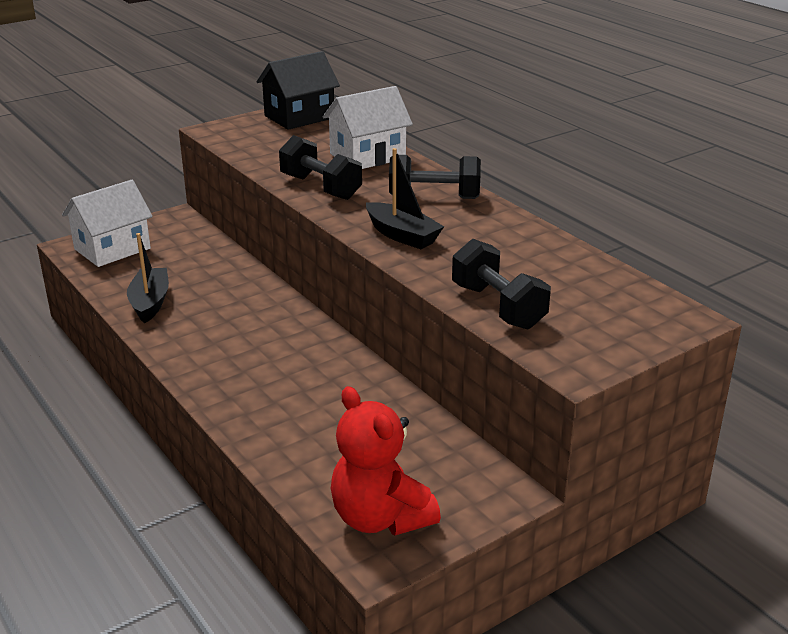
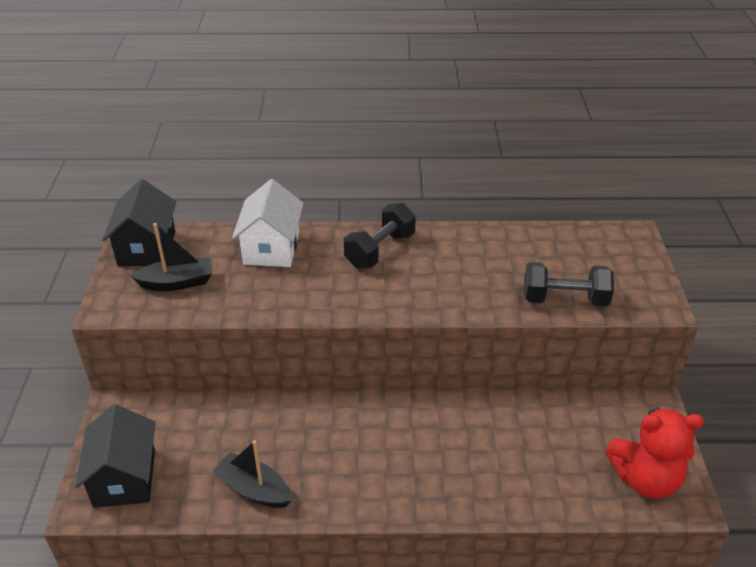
camera: 55 degrees left, 10 degrees up
(112, 249) = (125, 478): white house -> black house
(320, 187) = (301, 297): black dumbbell -> none
(402, 235) = (425, 293): black boat -> black boat (177, 282)

